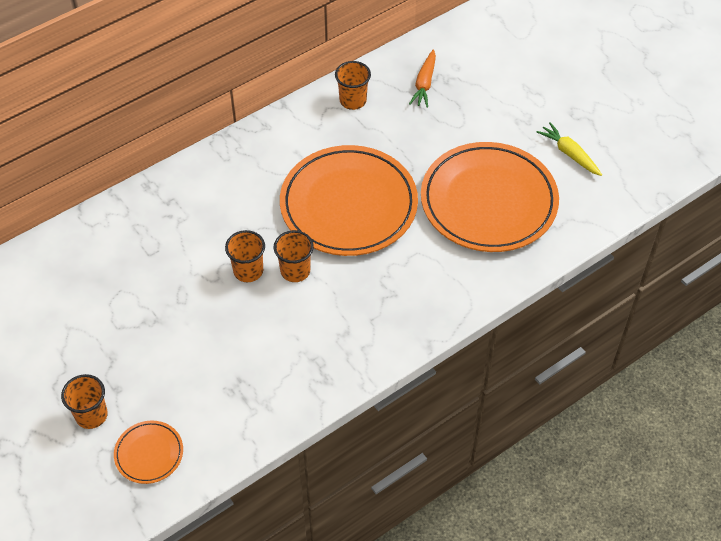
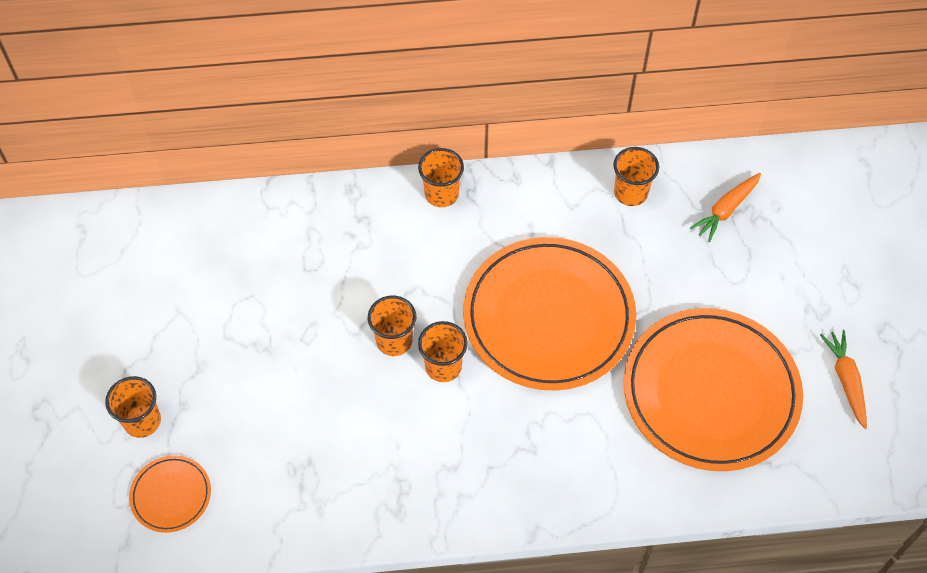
camera: 30 degrees right, 5 degrees up
(218, 159) = (441, 194): none -> orange cup
(569, 154) = (845, 380): yellow carrot -> orange carrot

